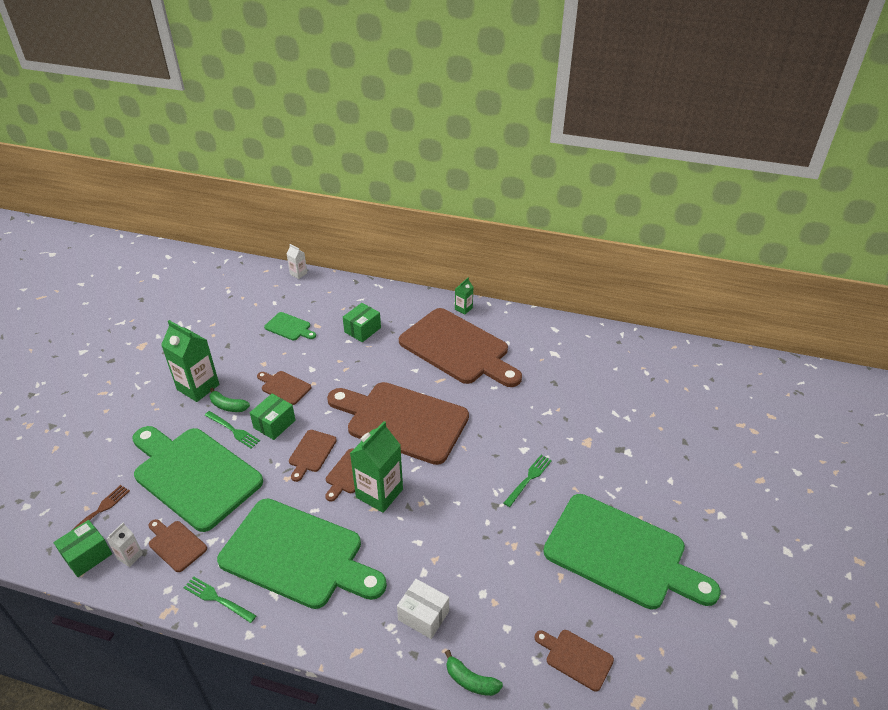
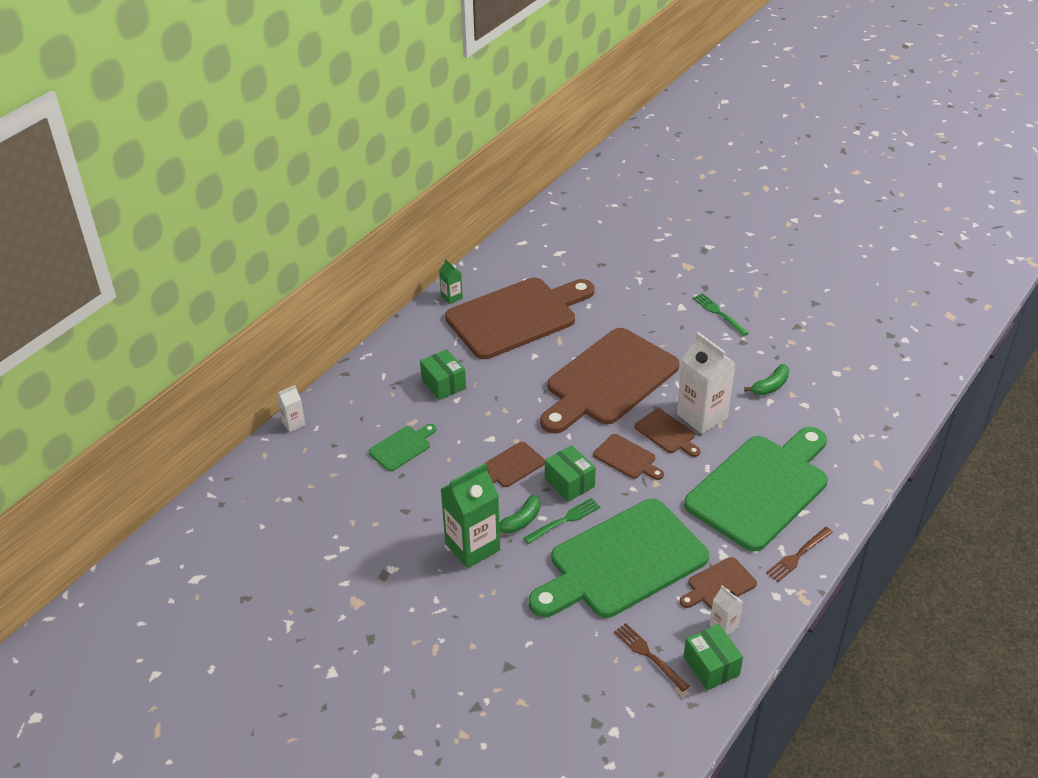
camera: 70 degrees left, 0 degrees up
(217, 599) = (798, 556): green fork -> brown fork
(379, 493) = (702, 416): green carton -> white carton
(423, 615) = (850, 414): white box -> none
(471, 680) = (918, 399): green banana -> green banana (770, 386)
(576, 658) = (909, 336): brown cutting board -> none
(621, 553) = (817, 283): green cutting board -> none

